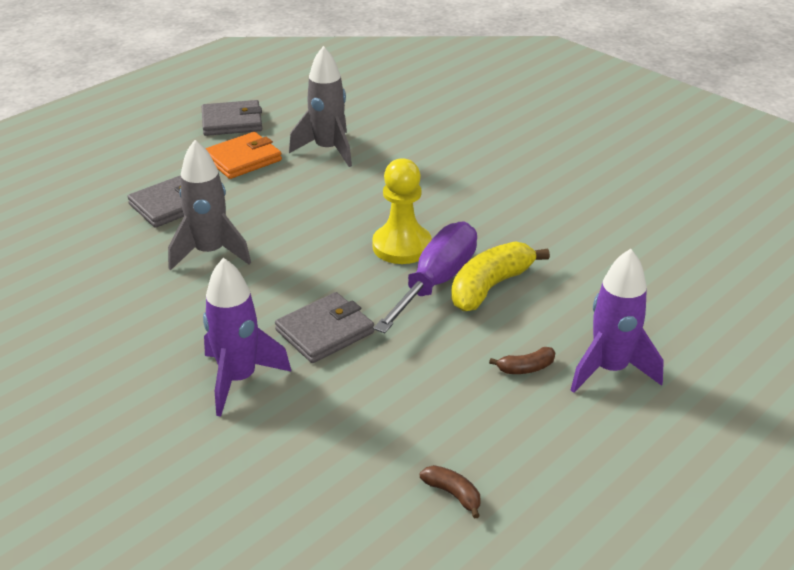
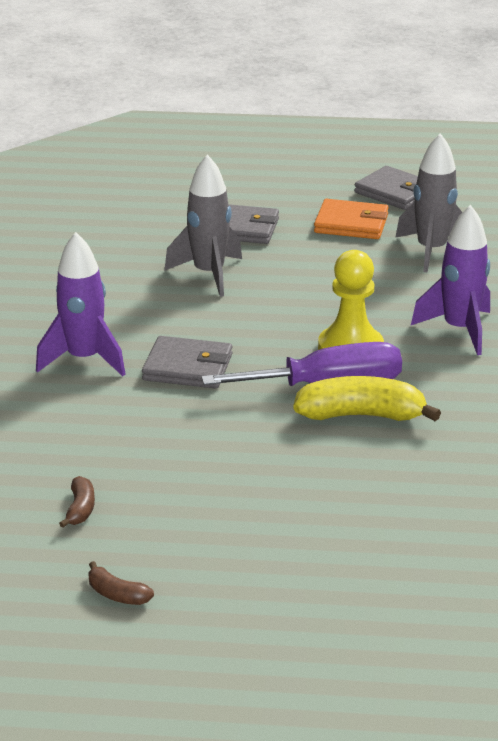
camera: 50 degrees right, 5 degrees down
(526, 368) = (276, 480): brown banana -> brown banana (117, 594)
(609, 370) = (336, 524): purple rocket -> purple rocket (459, 330)

